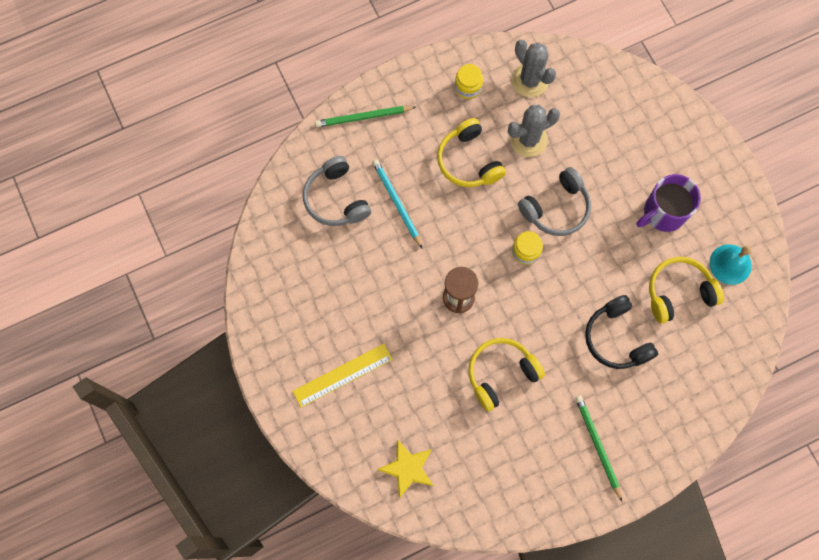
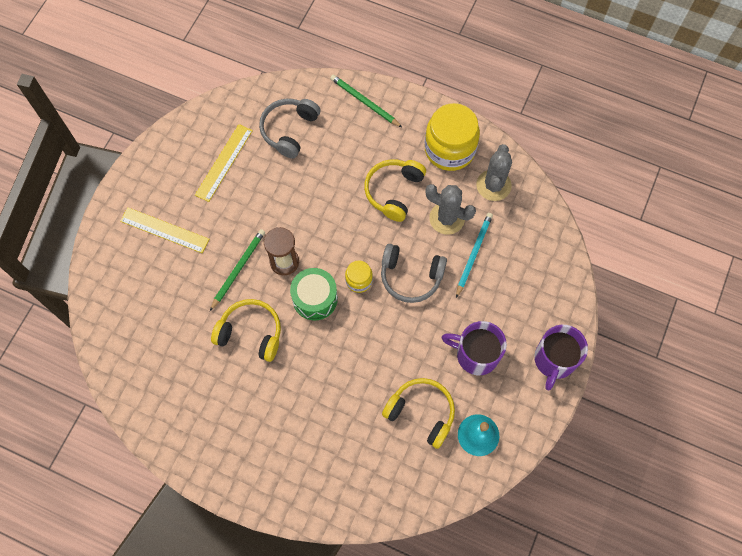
camera: 50 degrees right, 5 degrees down
(319, 276) = (224, 162): none -> yellow ruler
(396, 203) = (320, 169): turquoise pencil -> turquoise pencil (473, 254)
(407, 468) = (130, 323): yellow star -> none
(468, 87) = (449, 149): yellow jar -> yellow jar, size x2.03
(513, 298) = (315, 299): none -> green drum
(597, 446) = (250, 442): green pencil -> green pencil (238, 269)
(616, 338) = (346, 394): black headphones -> none
(715, 158) = (554, 360): none -> purple mug

